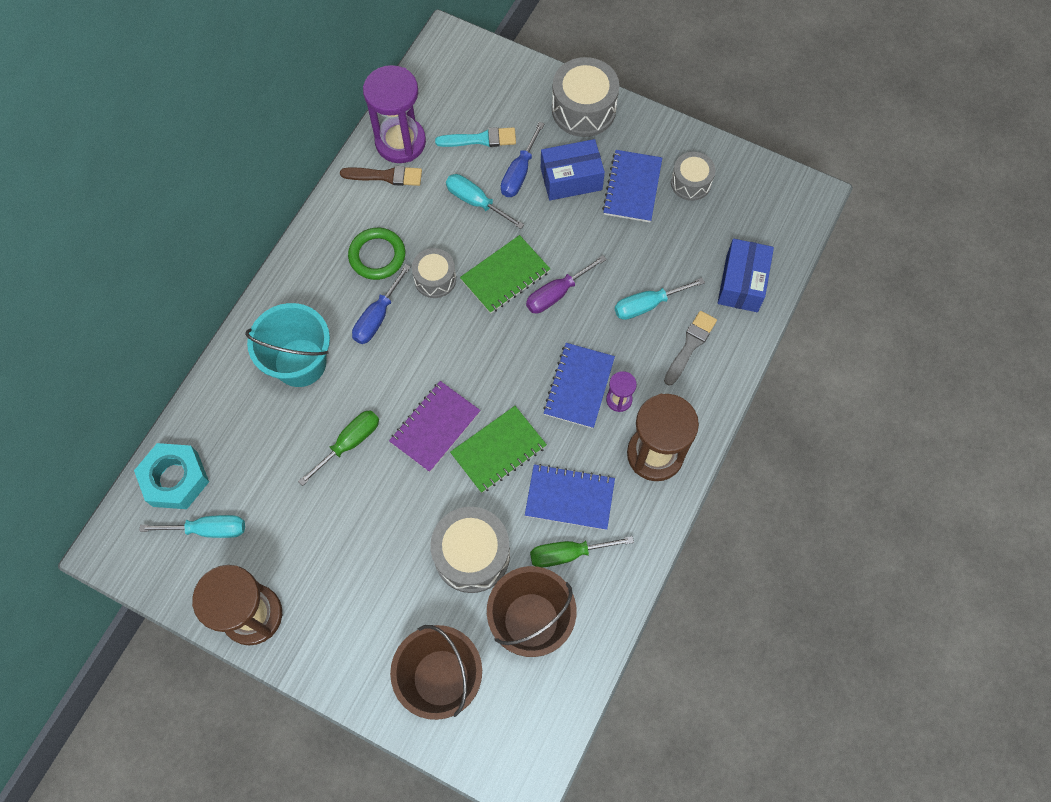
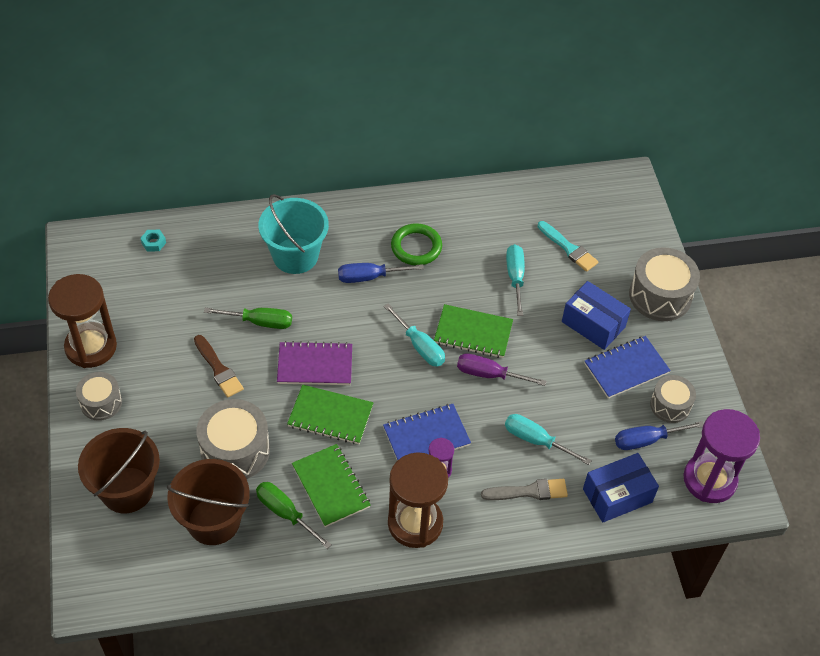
camera: 50 degrees right, 15 degrees down
(175, 479) = (153, 243): turquoise nut -> turquoise nut, size x0.43
(208, 529) = (132, 283): turquoise screwdriver -> turquoise screwdriver (420, 346)
(386, 176) = (483, 212): brown brush -> brown brush (218, 369)
(400, 142) = (518, 203): purple hourglass -> purple hourglass (709, 480)
(435, 279) = (430, 292): grey drum -> grey drum (101, 402)
(519, 173) = (565, 289): blue screwdriver -> blue screwdriver (647, 440)
(569, 498) = (331, 486): blue notebook -> green notebook

